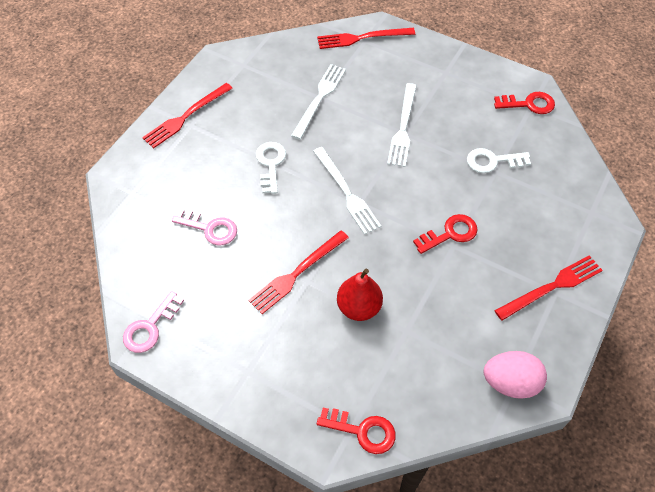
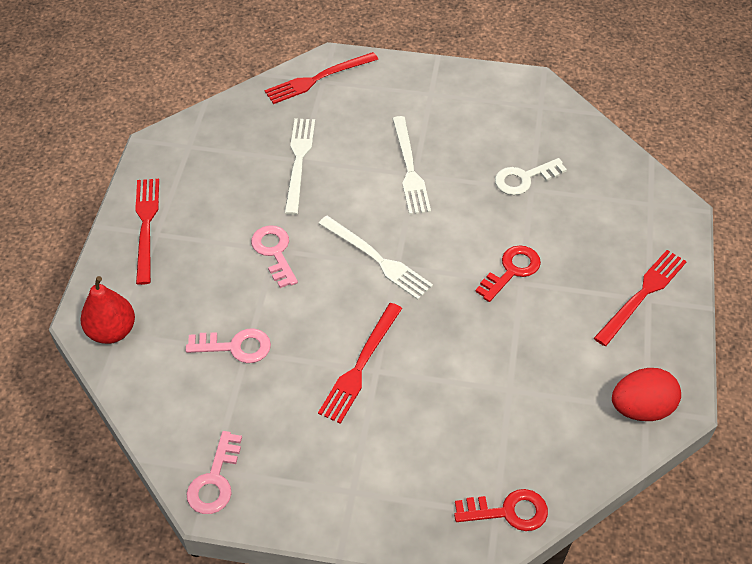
camera: 20 degrees left, 5 degrees down
(186, 117) = (146, 226): red fork -> red fork turned 150 degrees clockwise
(270, 164) = (274, 252): white key -> pink key
(359, 307) = (446, 381): red pear -> red pear (112, 331)
(510, 382) = (641, 408): pink egg -> red egg
(528, 104) = (536, 105): red key -> none

